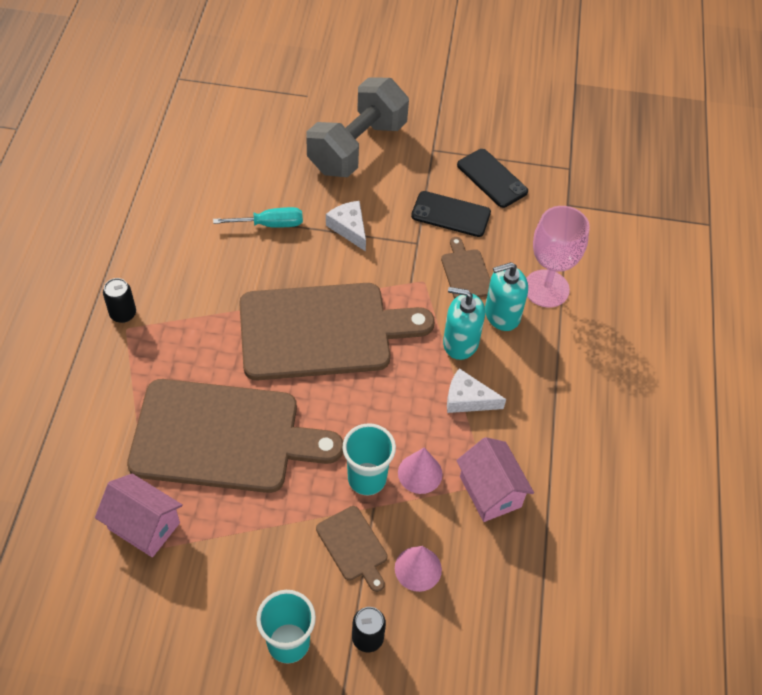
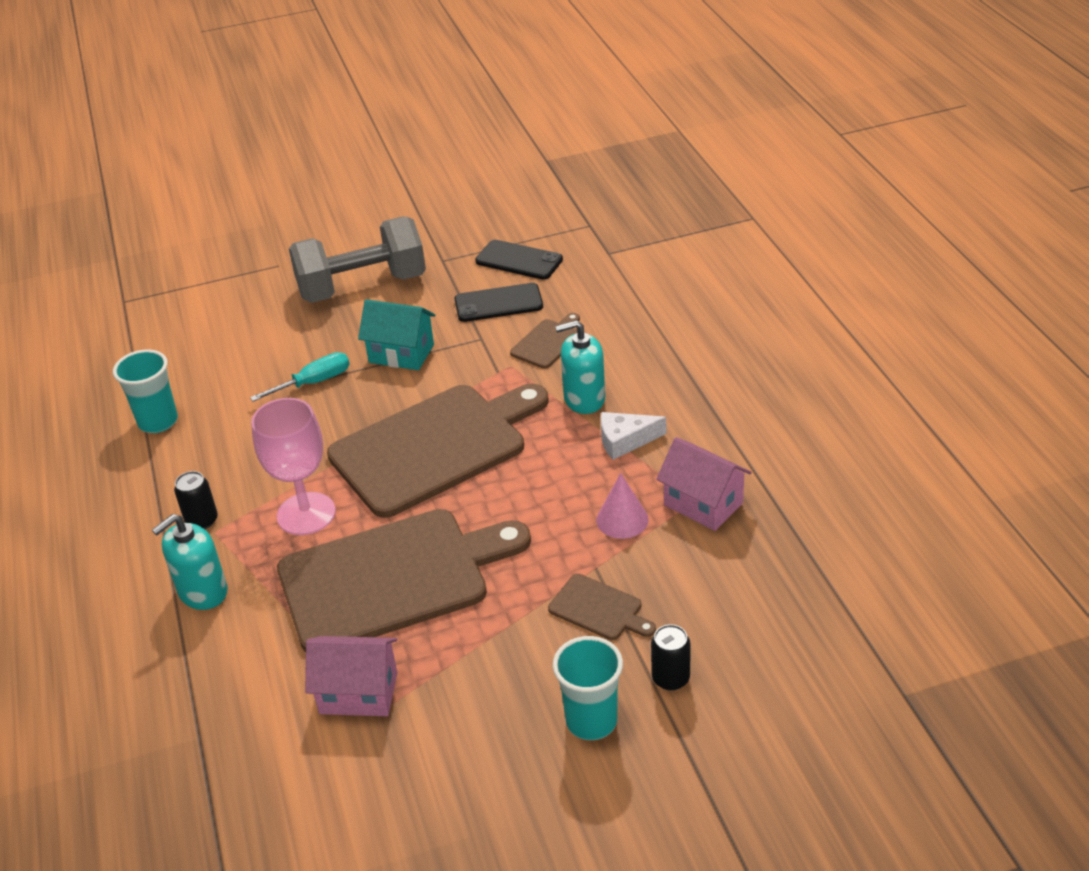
camera: 20 degrees left, 15 degrees down
(349, 228) = (401, 353): white cheese -> turquoise house
(357, 147) = (362, 287): grey dumbbell -> grey dumbbell turned 60 degrees clockwise
(367, 479) = (571, 547): turquoise cup -> turquoise cup (158, 422)
(418, 568) = (678, 597): pink cone -> none
(466, 272) = (548, 342): brown cutting board -> brown cutting board turned 75 degrees clockwise
(502, 314) = (608, 361): turquoise soap dispenser -> turquoise soap dispenser (203, 592)
(546, 288) = (636, 324): pink goblet -> pink goblet (306, 514)

